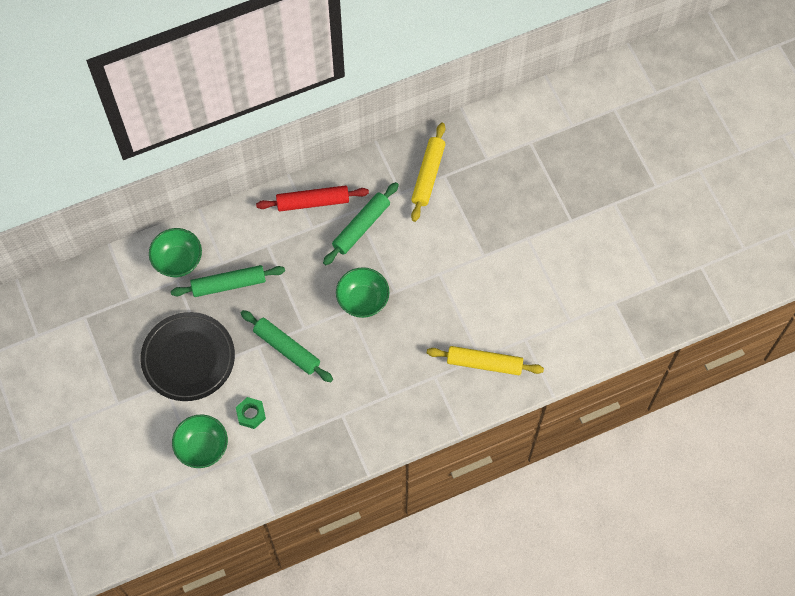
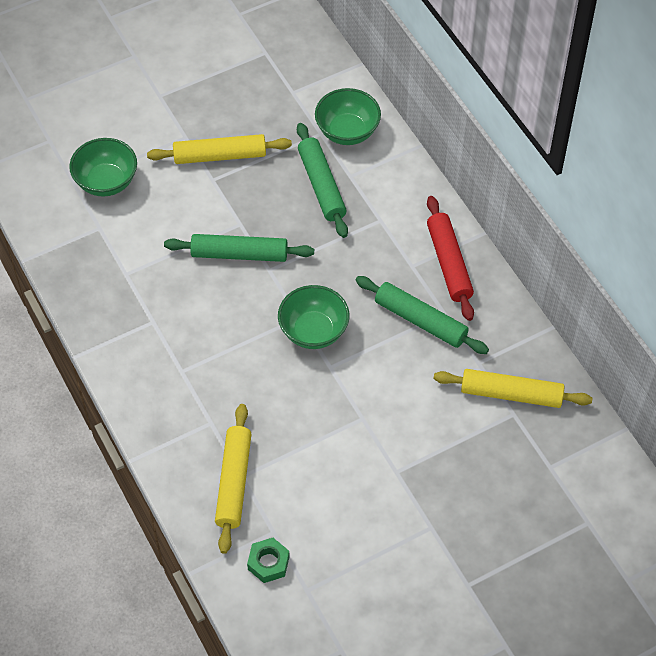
camera: 85 degrees right, 10 degrees down
(188, 358) = (220, 156): black plate -> yellow rolling pin
(251, 414) = (150, 225): green nut -> green nut (268, 563)
(287, 349) = (239, 254): green rolling pin -> green rolling pin turned 60 degrees clockwise

